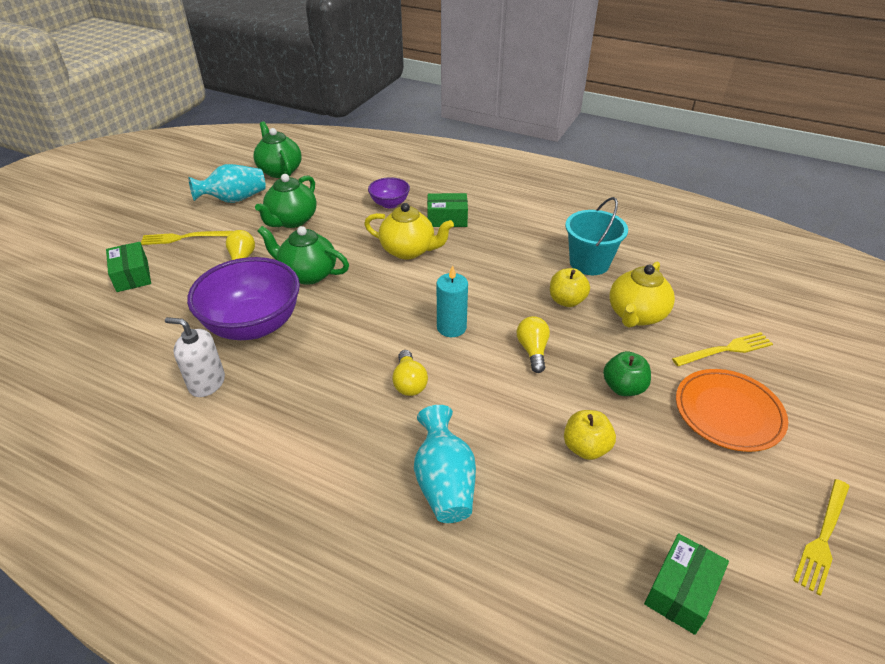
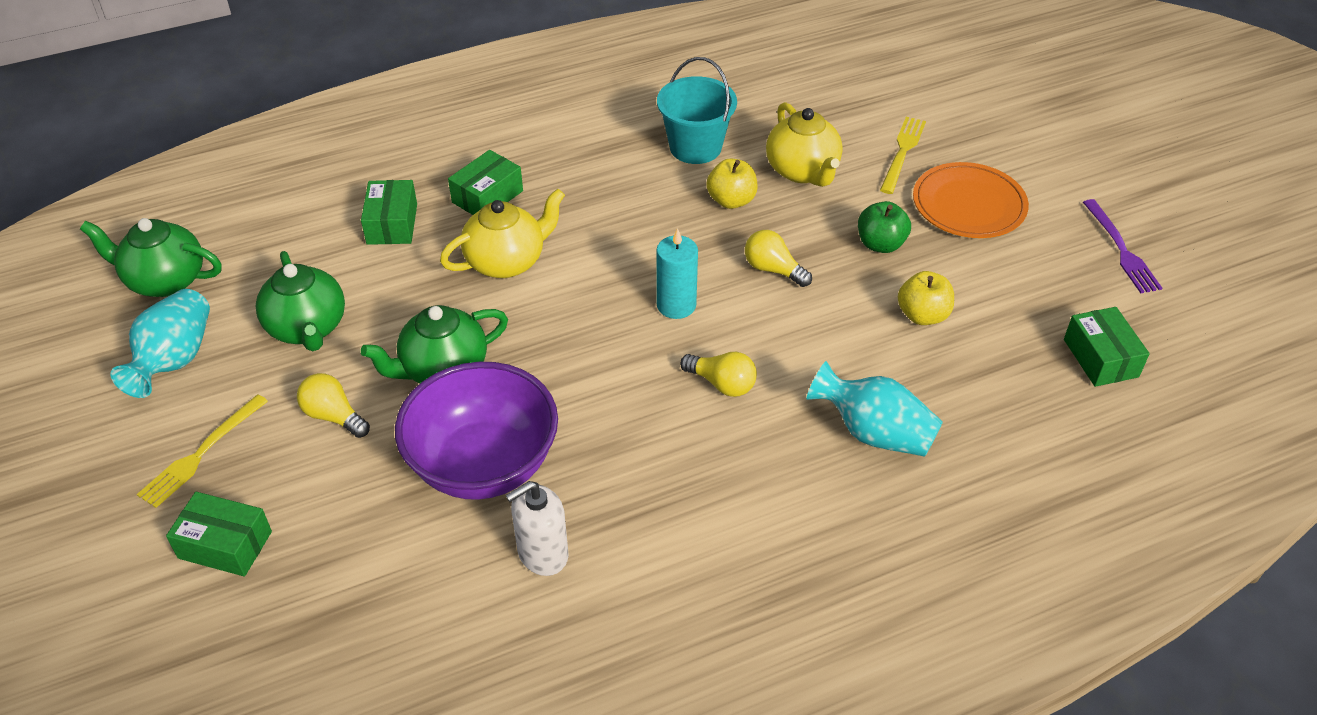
camera: 50 degrees left, 5 degrees up
(389, 204) = (392, 224): purple bowl -> green box
(823, 537) = (1121, 249): yellow fork -> purple fork

